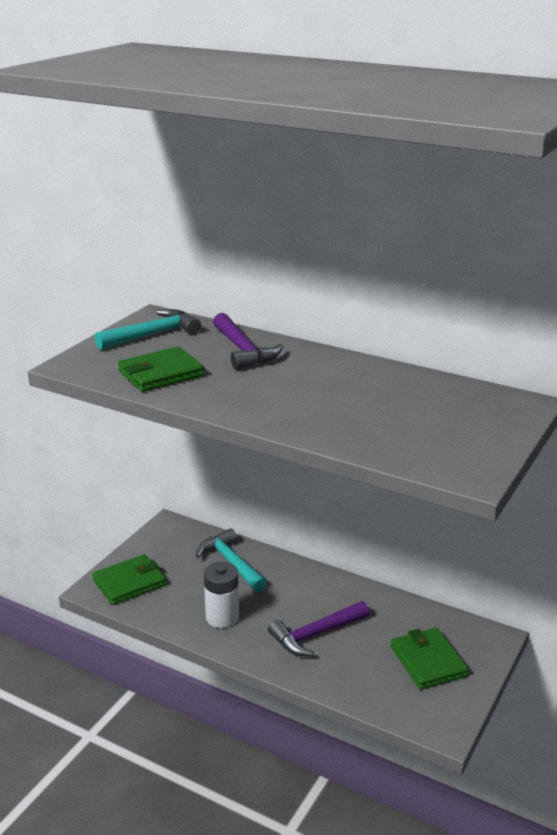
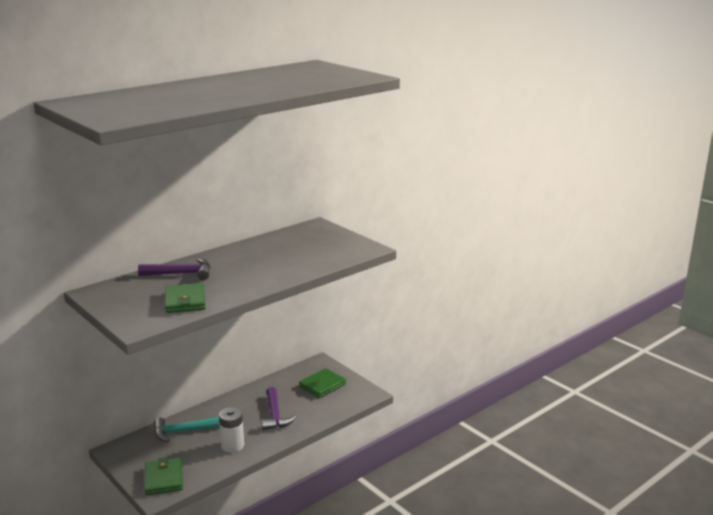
camera: 70 degrees left, 5 degrees down
(153, 334) = (121, 296): turquoise hammer -> none
(428, 661) = (322, 385): green wallet -> green wallet turned 45 degrees counterclockwise

